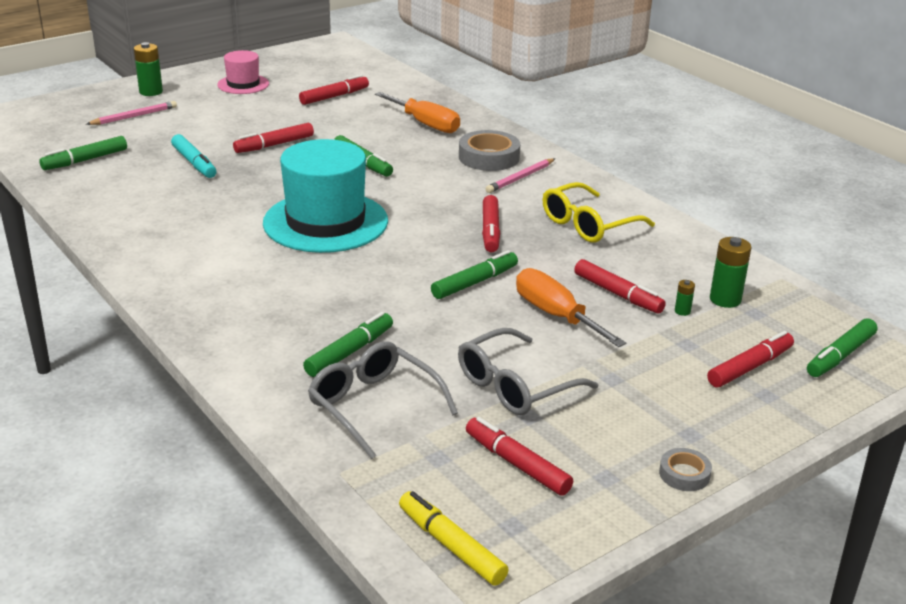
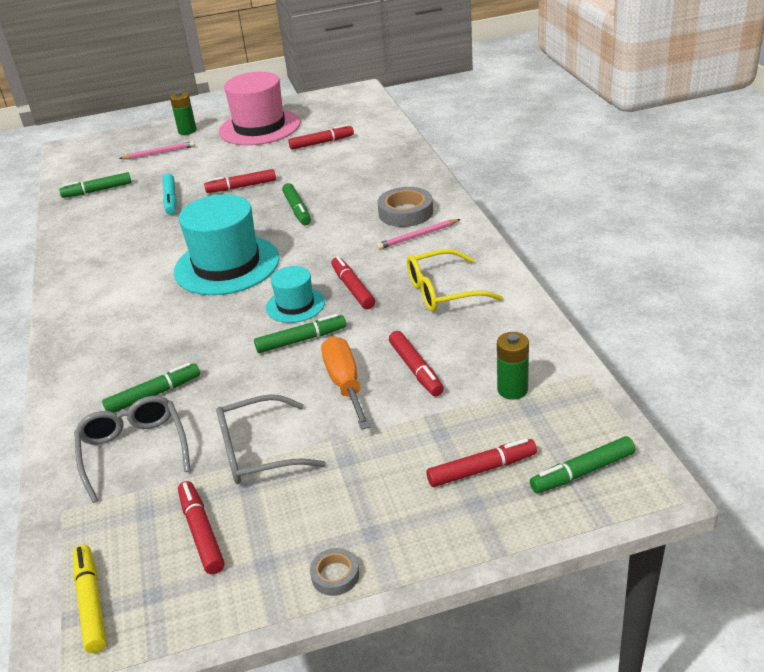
camera: 25 degrees right, 5 degrees up
(243, 84) = (259, 127): pink hat -> pink hat, size x1.93
(425, 124) = (376, 175): orange screwdriver -> none
(440, 252) = (295, 305): none -> turquoise hat
(490, 231) = (353, 288): red marker -> red marker turned 135 degrees clockwise
(682, 311) = (462, 396): green battery -> none

